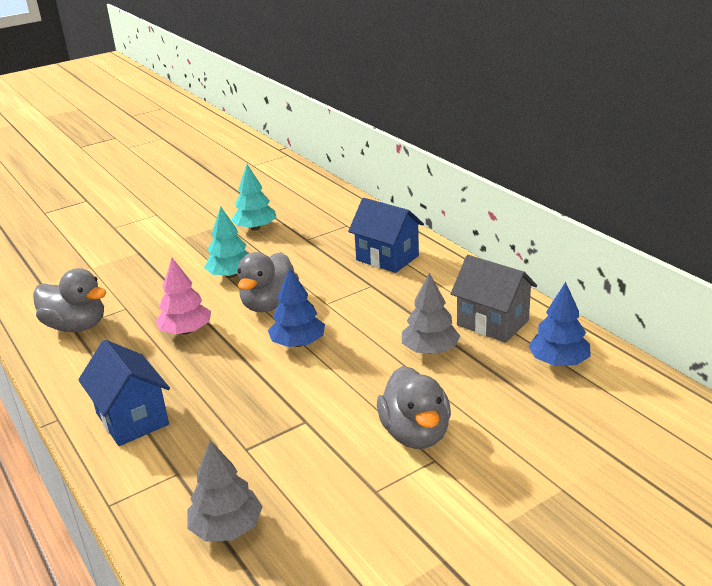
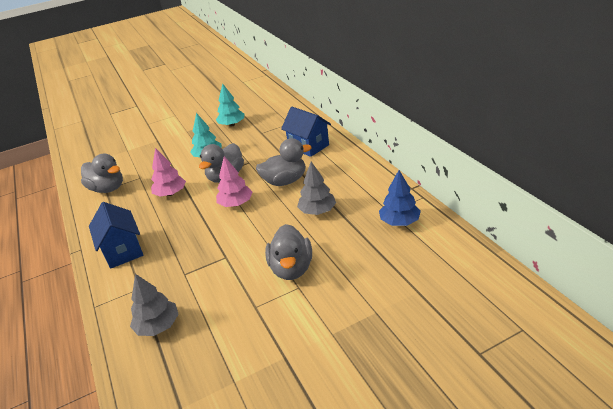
camera: 10 degrees right, 5 degrees up
(298, 343) = (236, 204): blue tree -> pink tree
(366, 309) = (285, 181): none -> grey duck
(492, 323) = (363, 193): grey house -> none

